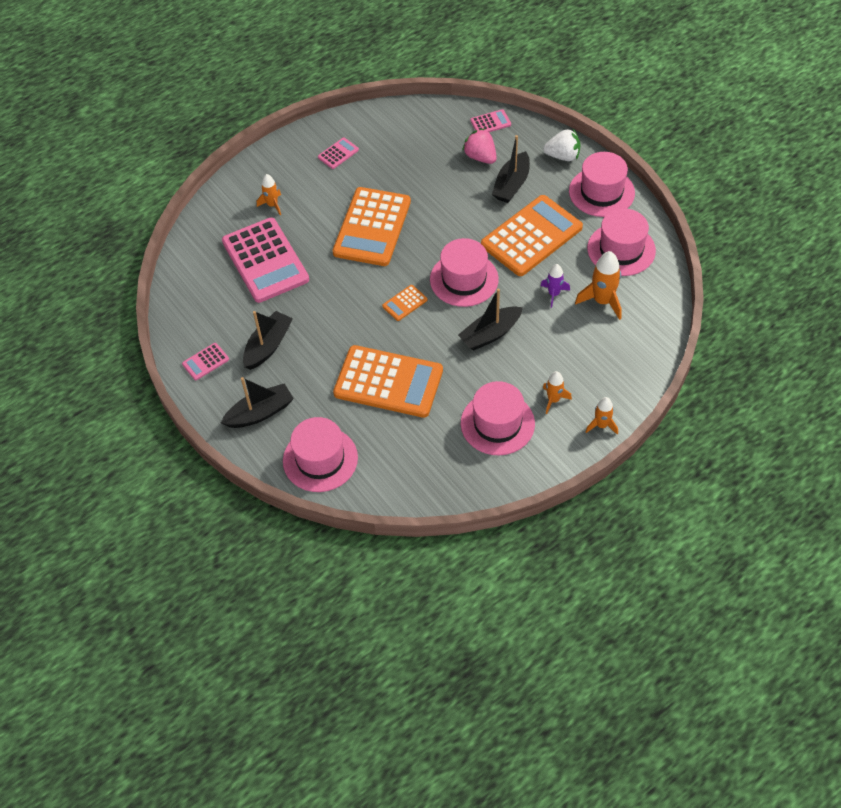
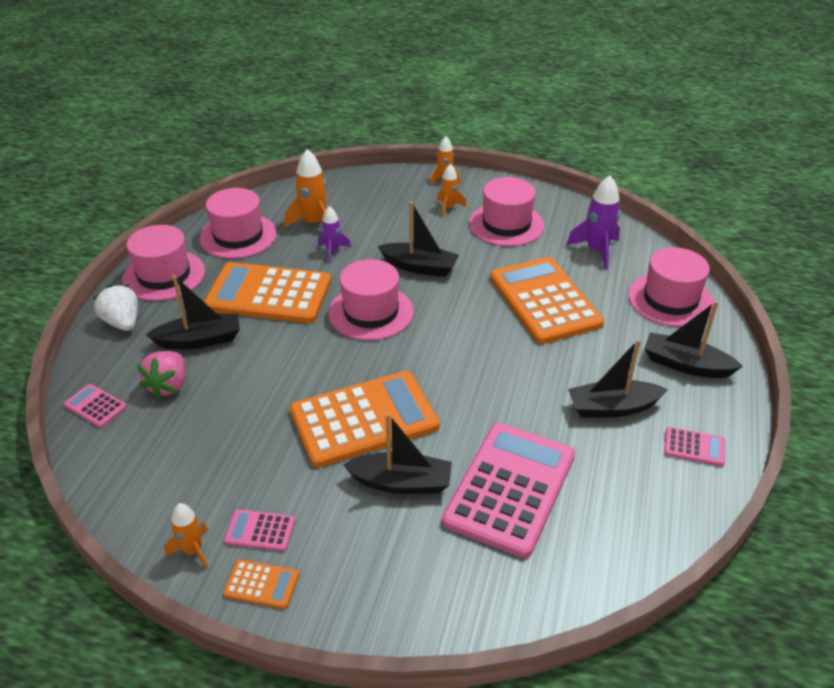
camera: 130 degrees left, 15 degrees down
(272, 205) = (416, 544): orange rocket -> orange rocket (193, 550)
(313, 219) = (401, 482): none -> black boat
(404, 303) = (444, 337): orange calculator -> orange calculator (261, 584)
(412, 459) = (596, 251): none -> purple rocket

